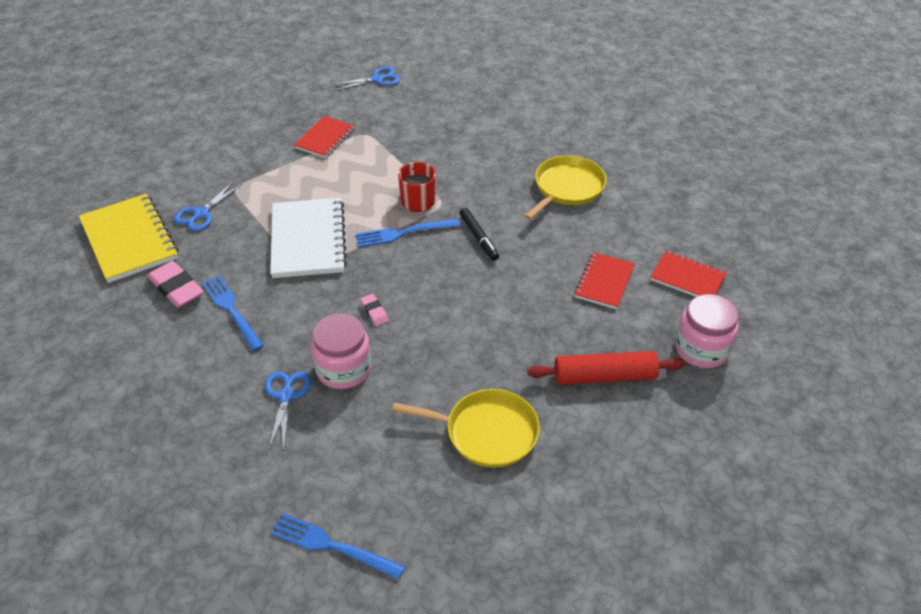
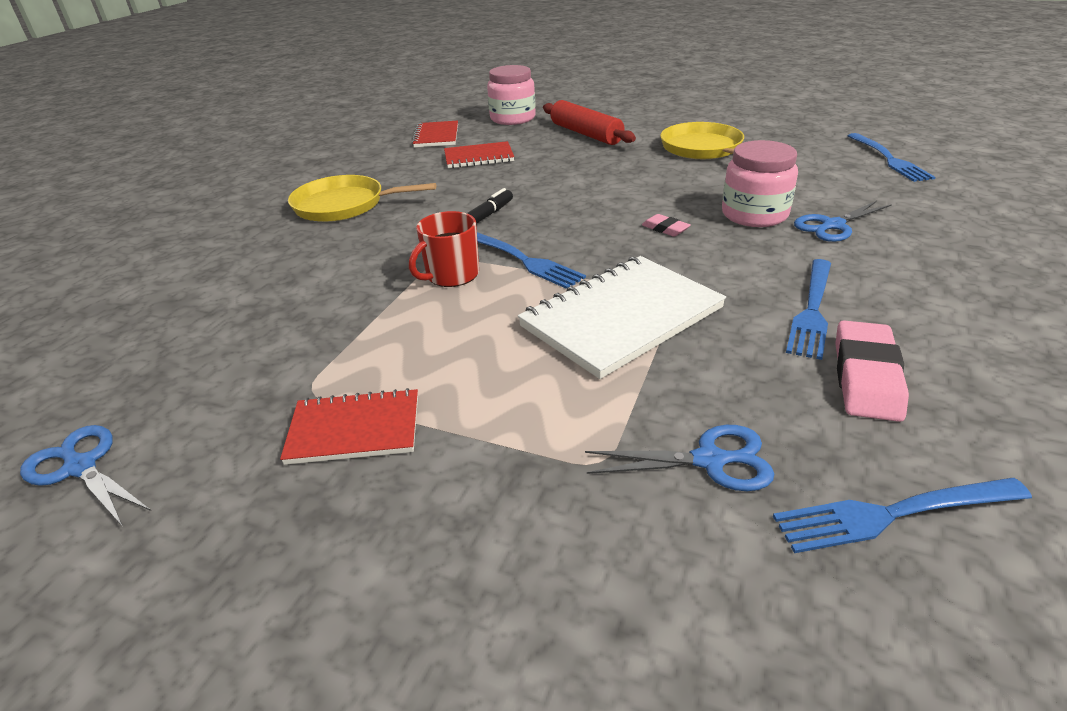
camera: 120 degrees left, 10 degrees down
(129, 240) = (893, 514): yellow notebook -> blue fork
(374, 312) = (665, 229): pink eraser -> pink eraser turned 75 degrees counterclockwise

